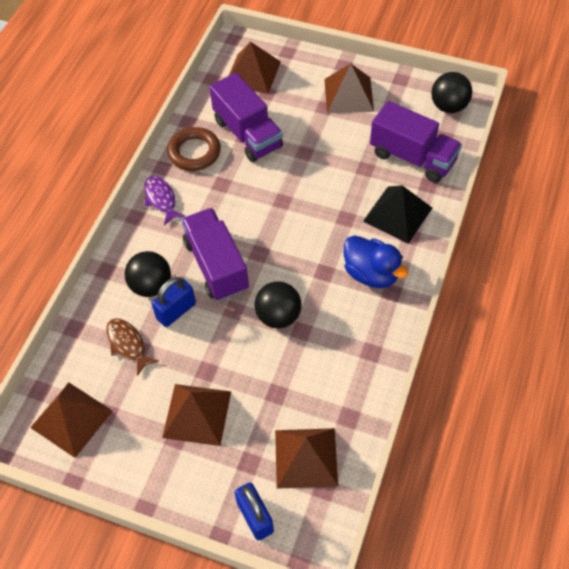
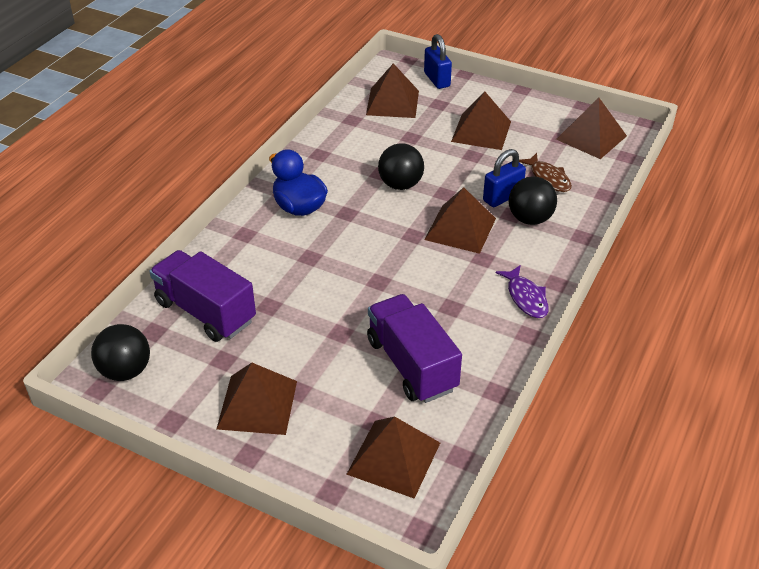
camera: 175 degrees left, 15 degrees down
(194, 152) = (485, 348): brown ring -> none
(216, 265) = (460, 229): purple truck -> brown pyramid
(397, 214) = (250, 254): black pyramid -> none

